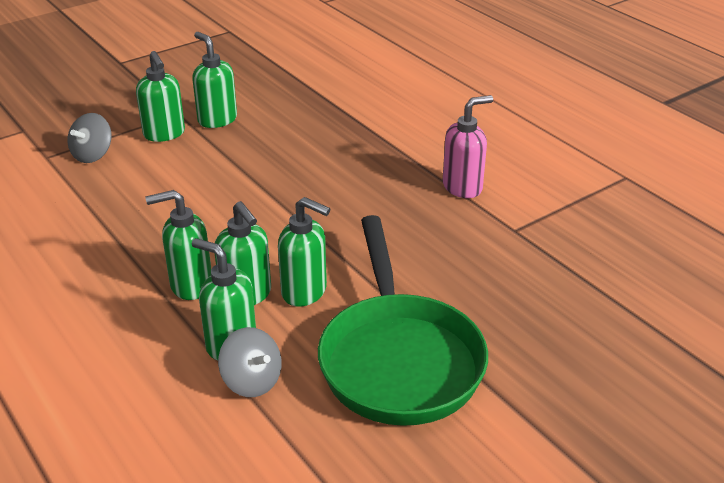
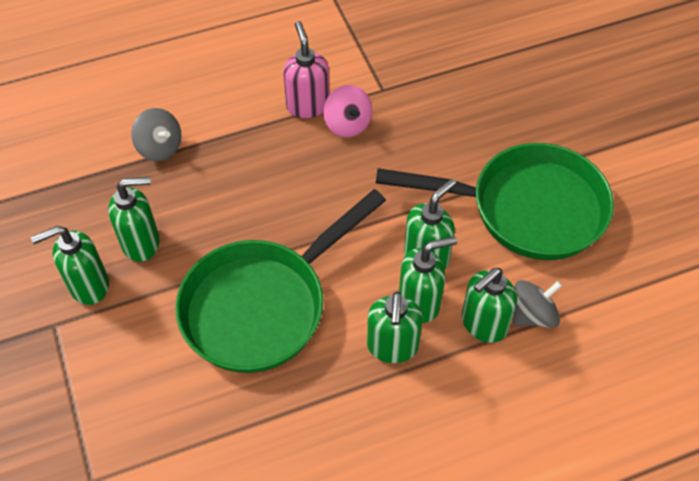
camera: 75 degrees left, 20 degrees up
(92, 155) = (110, 426): grey spinning top -> grey spinning top (160, 147)
(164, 134) = (96, 344): green soap dispenser -> green soap dispenser (142, 243)
(219, 203) = (263, 305): none -> green pan
(452, 215) = (347, 124): none -> pink spinning top

